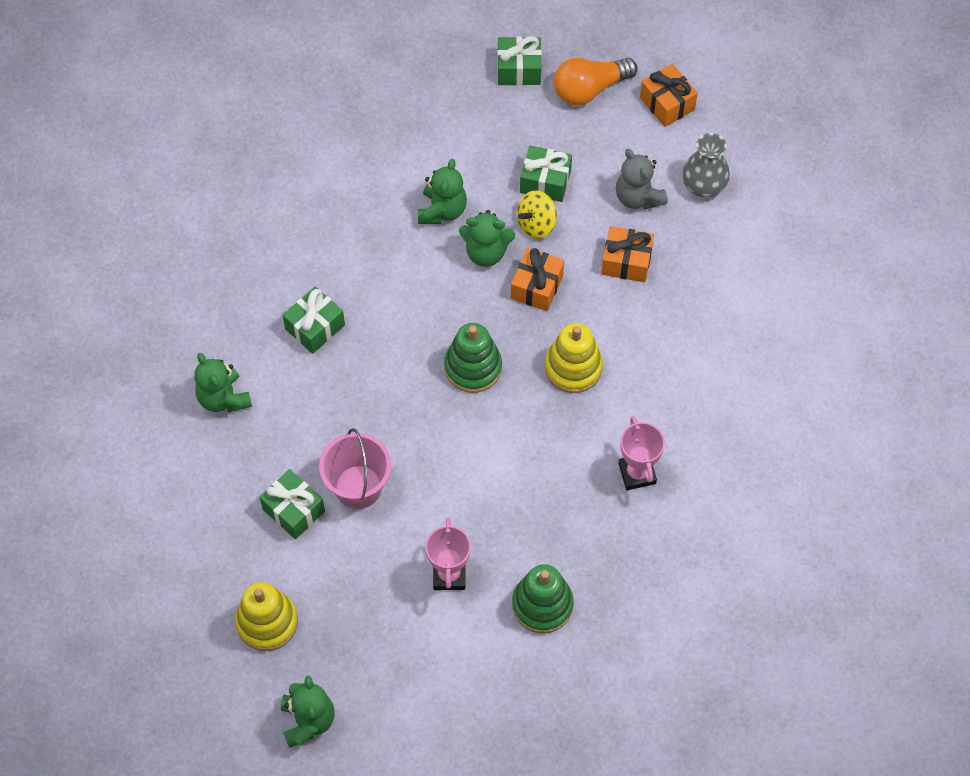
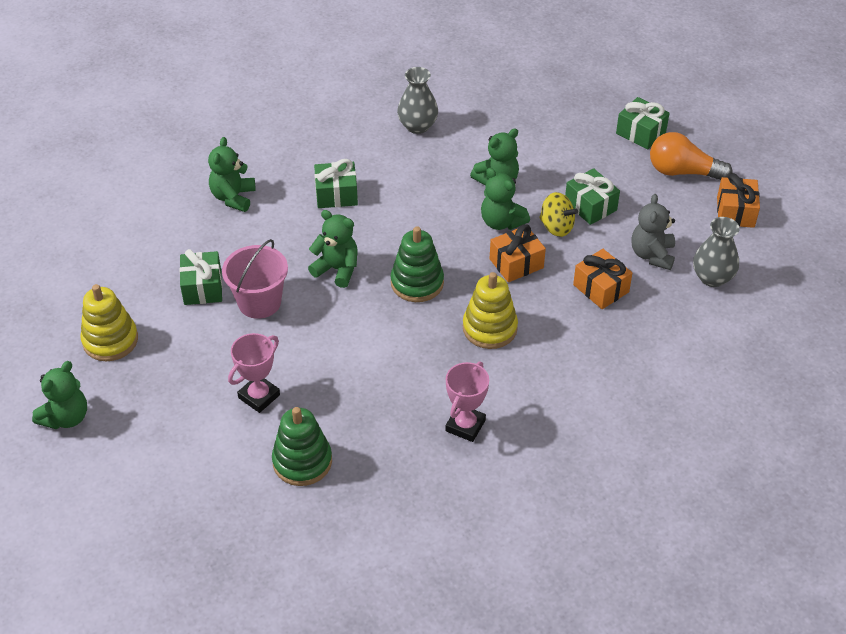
camera: 40 degrees right, 15 degrees down
(315, 199) = (417, 126): none -> grey vase
(392, 404) = (337, 269): none -> green teddy bear
(536, 224) = (556, 227): yellow spinning top -> yellow spinning top turned 150 degrees counterclockwise

